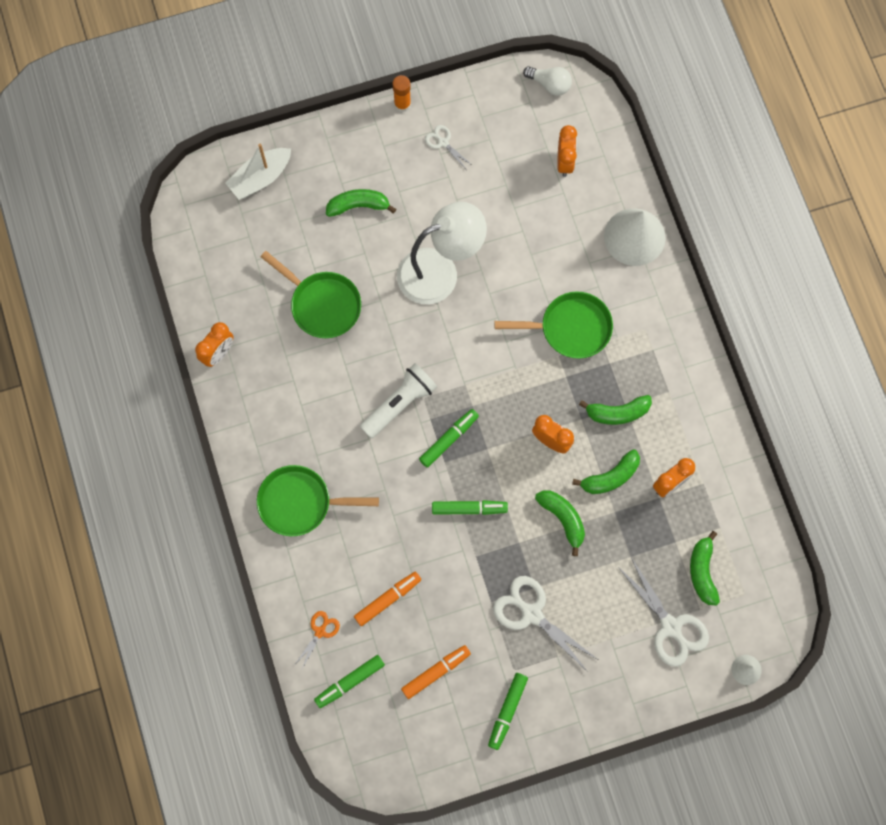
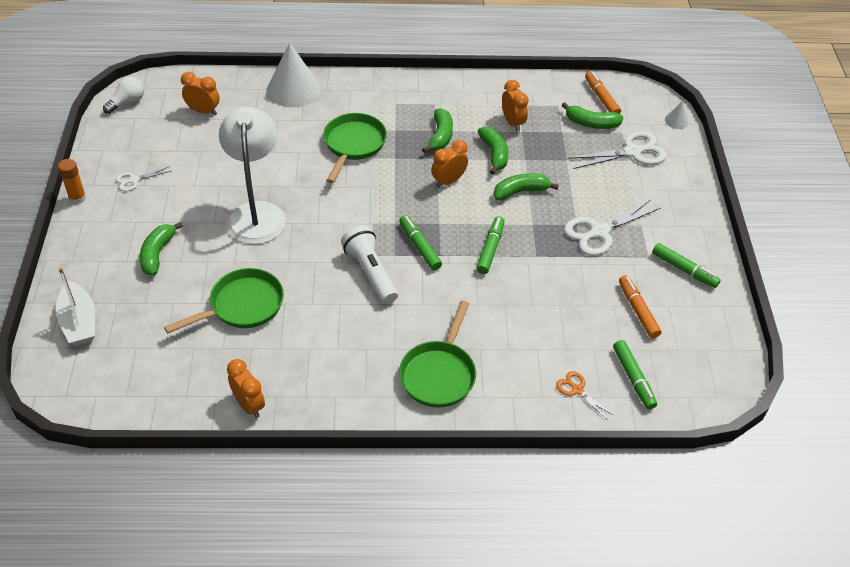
camera: 75 degrees left, 25 degrees down
(387, 599) = (558, 329): orange marker -> orange marker (601, 98)

